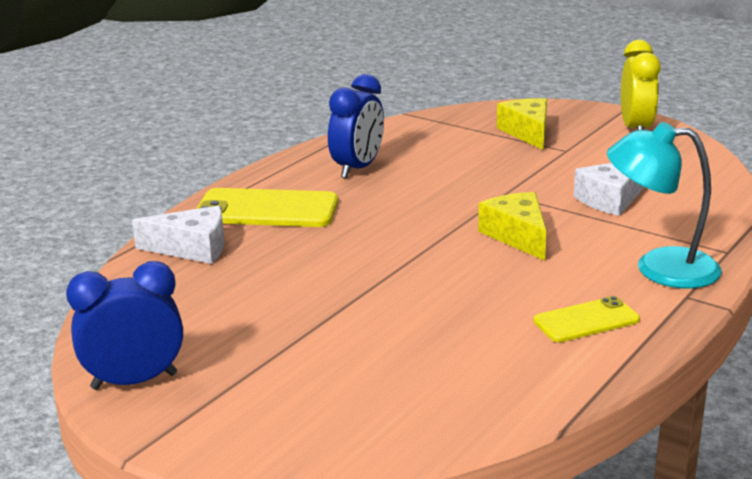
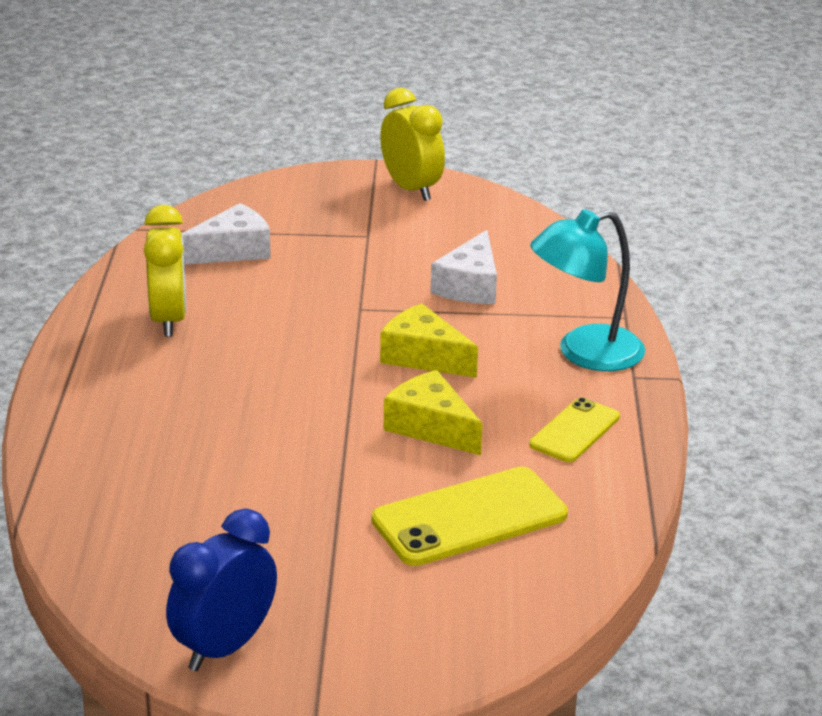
camera: 35 degrees left, 5 degrees up
(192, 248) = (99, 478): white cheese -> white cheese (232, 250)
(267, 210) = (126, 404): yellow phone -> yellow phone (470, 518)
(357, 168) = (169, 320): blue clock -> yellow clock
(527, 132) = (305, 222): yellow cheese -> yellow cheese (431, 427)

